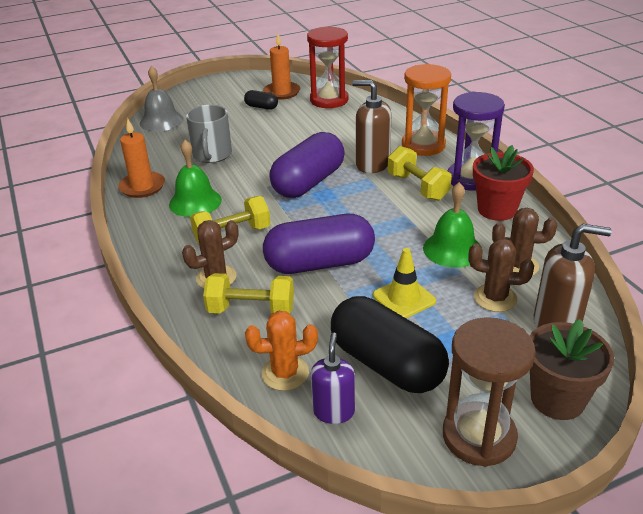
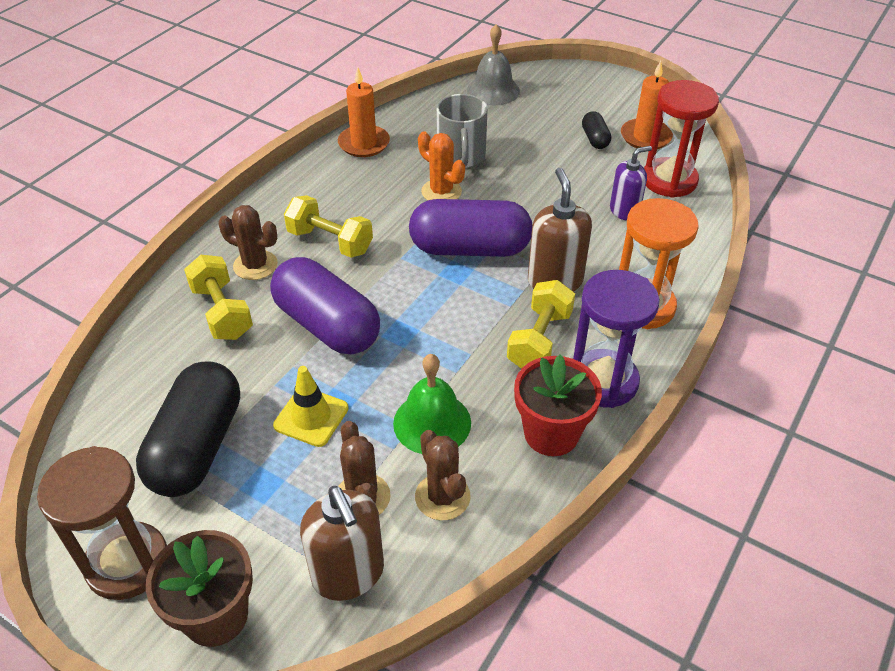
camera: 55 degrees right, 10 degrees up
(195, 202) = (366, 189): green bell -> none
(212, 155) = (461, 155): grey mug -> grey mug turned 60 degrees counterclockwise
(285, 373) = (146, 378): orange cactus -> orange cactus (441, 192)
(333, 411) = (112, 435): purple soap dispenser -> purple soap dispenser (624, 211)

